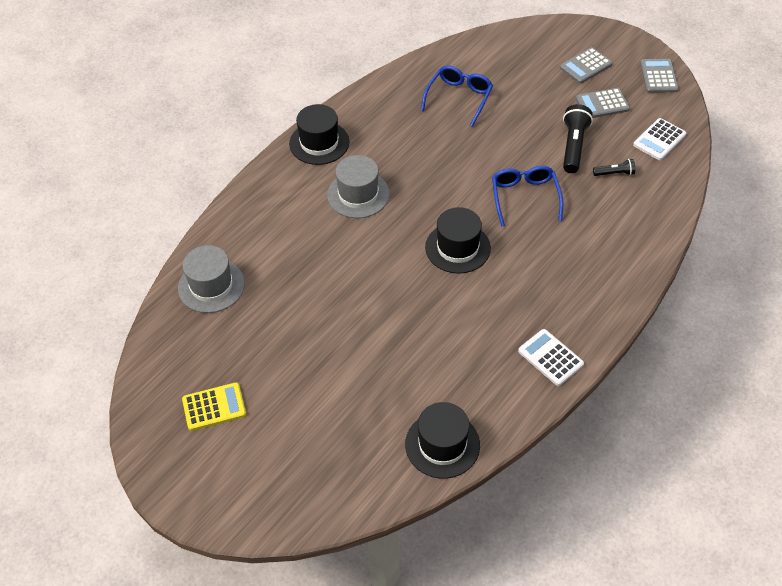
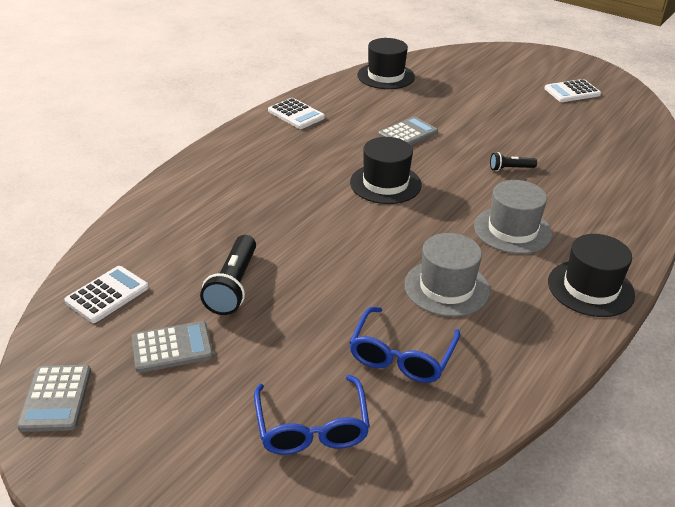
camera: 175 degrees right, 15 degrees down
(211, 286) = (628, 156): grey hat -> grey hat (446, 288)
(214, 407) = (572, 92): yellow calculator -> white calculator
(524, 197) = (308, 228): blue glasses -> blue glasses (312, 427)
(585, 66) = (178, 419): grey calculator -> grey calculator (408, 134)
(614, 173) = (187, 253): black flashlight -> black flashlight (510, 168)

